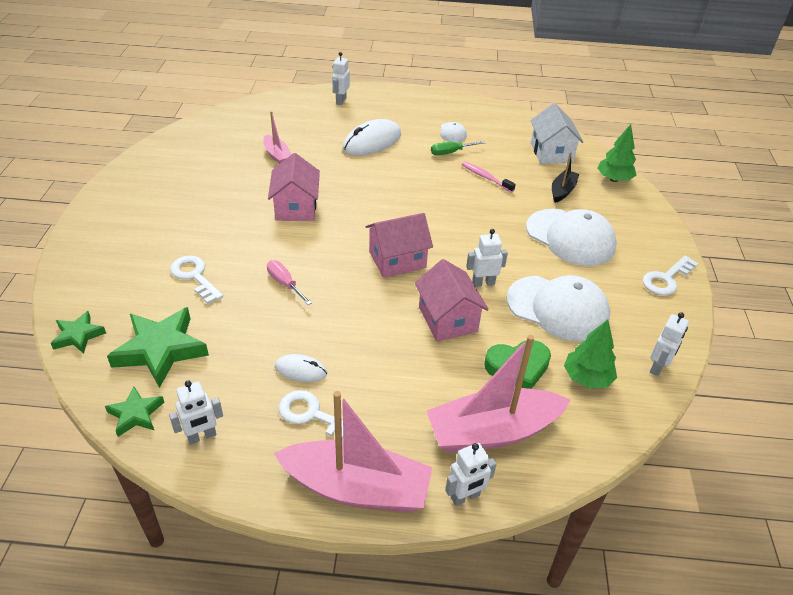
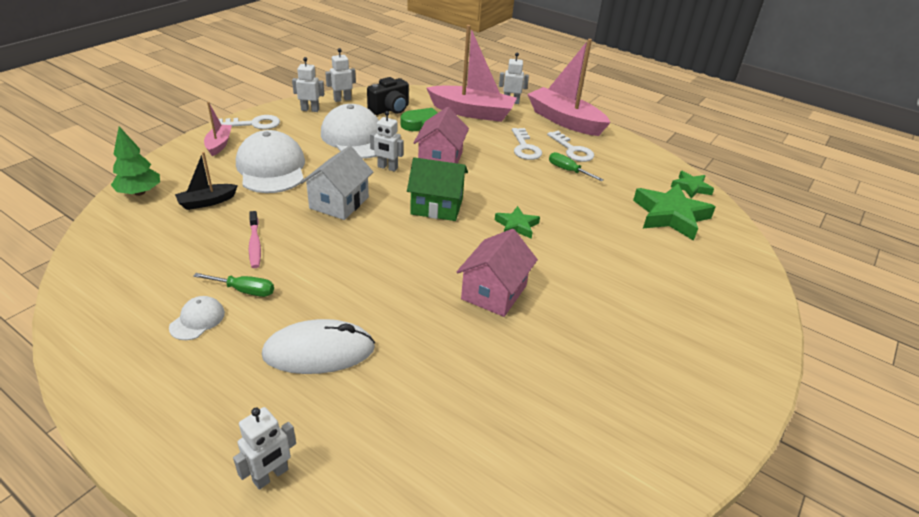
camera: 150 degrees left, 5 degrees down
(78, 335) = (741, 249): green star -> green star (516, 226)
(194, 276) = (631, 260): white key -> white key (525, 148)
(202, 436) = (647, 164): white robot -> white robot (310, 110)
(277, 155) = (468, 384): pink boat -> pink boat (219, 144)
(285, 284) = (549, 224): pink screwdriver -> none
(301, 370) = (568, 170): white mouse -> green screwdriver
(397, 260) = (437, 206): pink house -> green house
(551, 152) = (138, 242): white house -> white house (339, 202)
(587, 378) = (390, 109): green tree -> black camera

